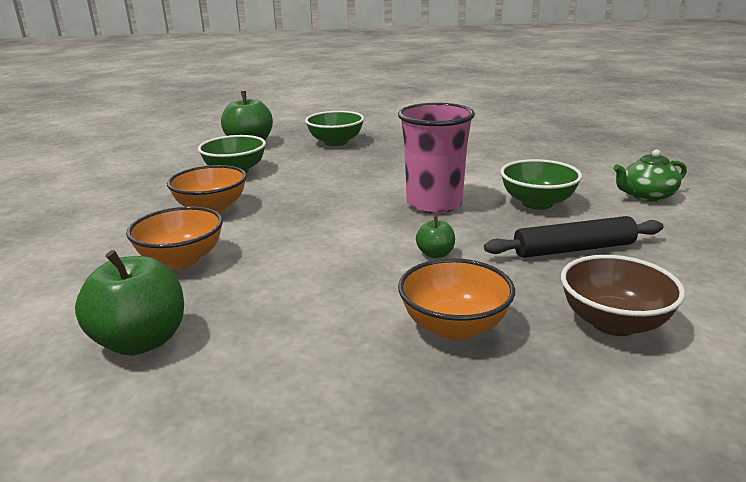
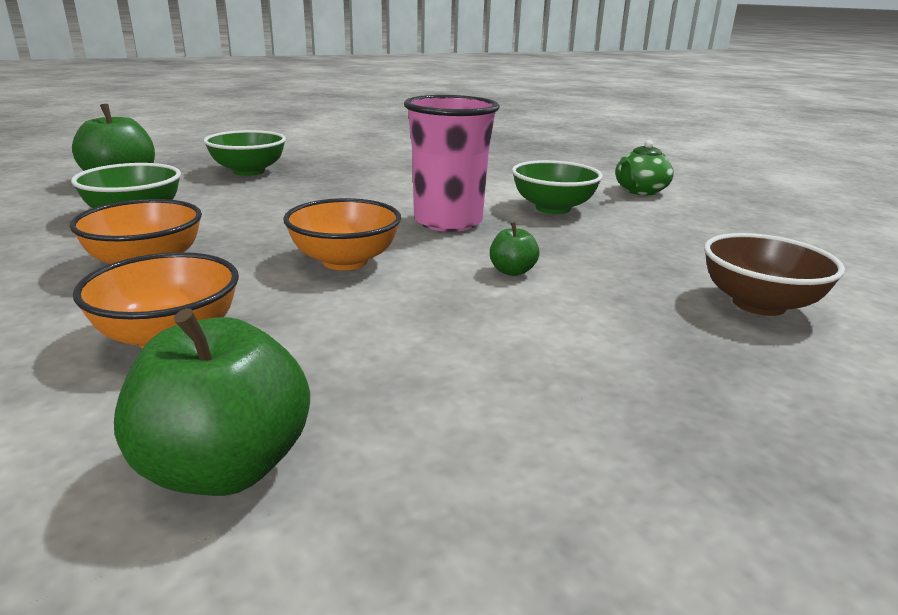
camera: 30 degrees left, 0 degrees up
(454, 326) = (625, 341): orange bowl -> orange bowl (345, 261)
(573, 249) = (639, 244): black rolling pin -> none

